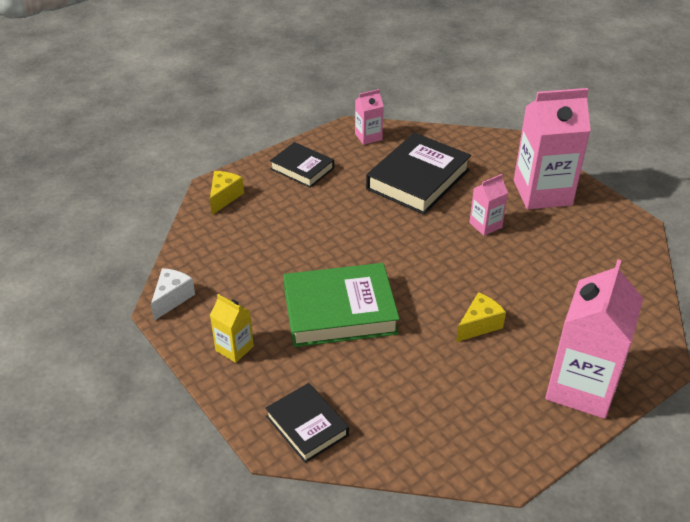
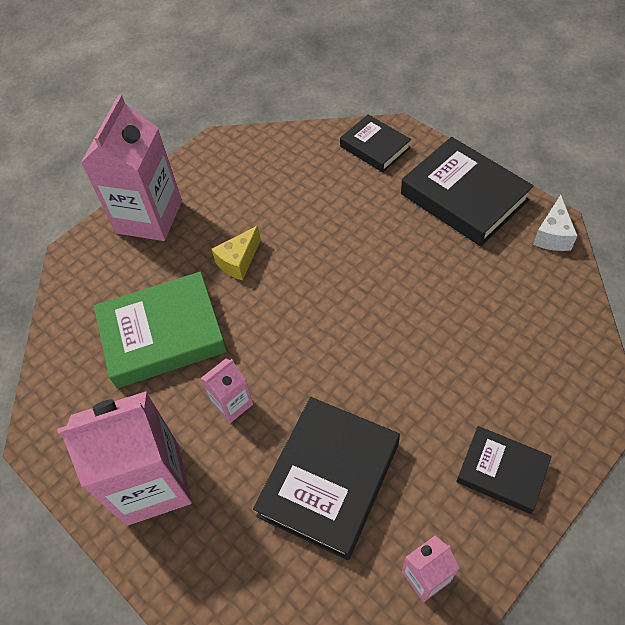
camera: 175 degrees right, 15 degrees up
(224, 197) = (581, 391): yellow cheese -> none
(234, 348) = (463, 197): yellow carton -> black book
(340, 311) = (379, 252): green book -> green book (163, 334)

